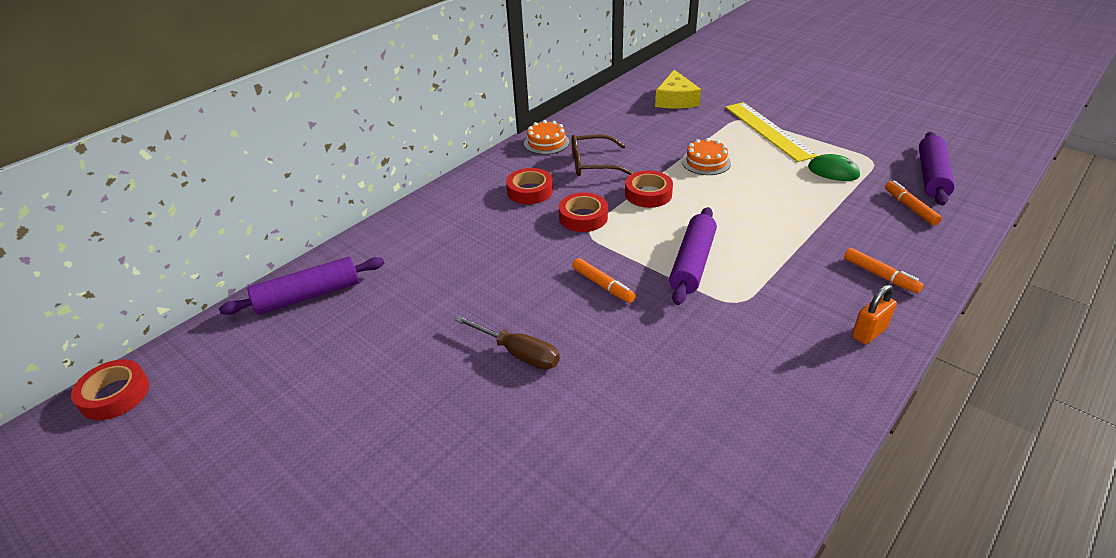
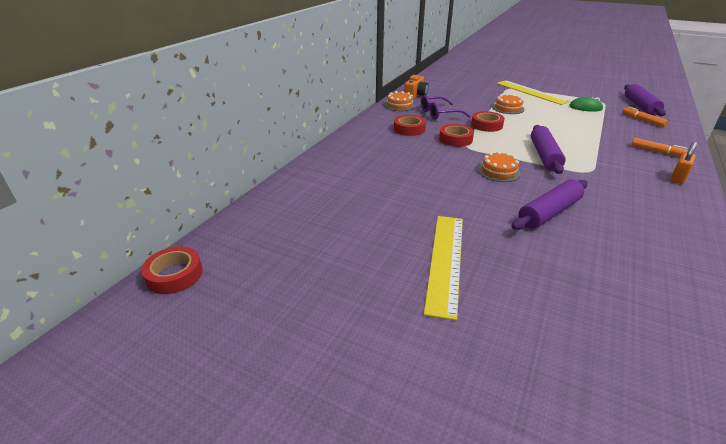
camera: 15 degrees left, 5 degrees down
(308, 296) = (294, 197): purple rolling pin -> purple rolling pin (549, 213)
(427, 427) = (446, 261): none -> yellow ruler
(518, 353) = (474, 212): brown screwdriver -> none
(583, 124) = (415, 95): none -> orange camera
(593, 164) = (439, 113): brown glasses -> purple glasses
(603, 285) = (498, 171): orange marker -> orange cake
(675, 100) = (463, 81): yellow cheese -> none

